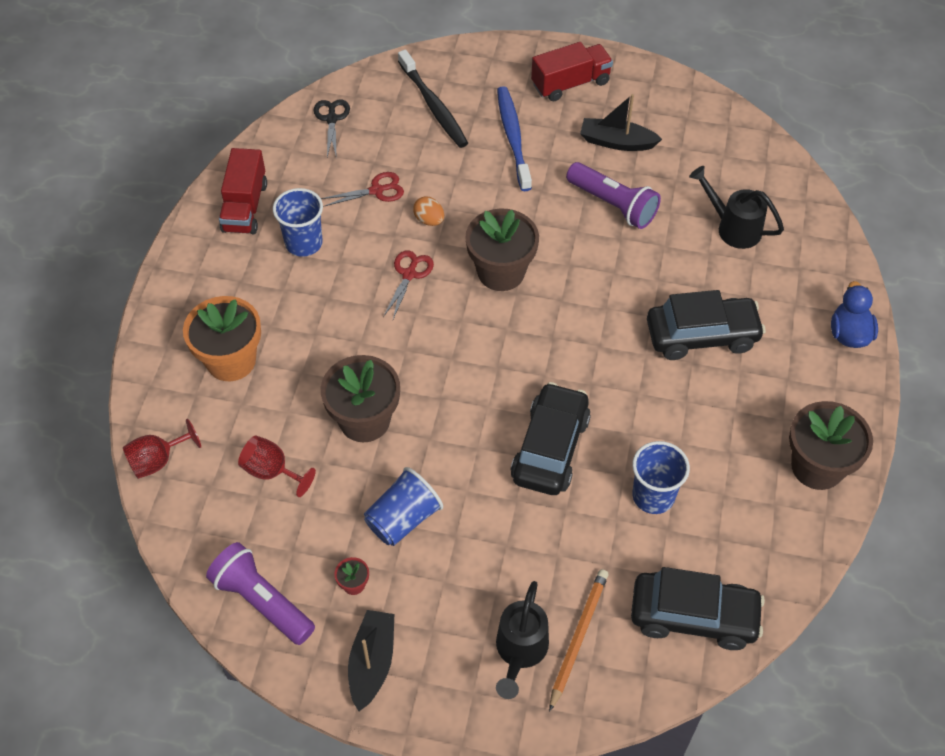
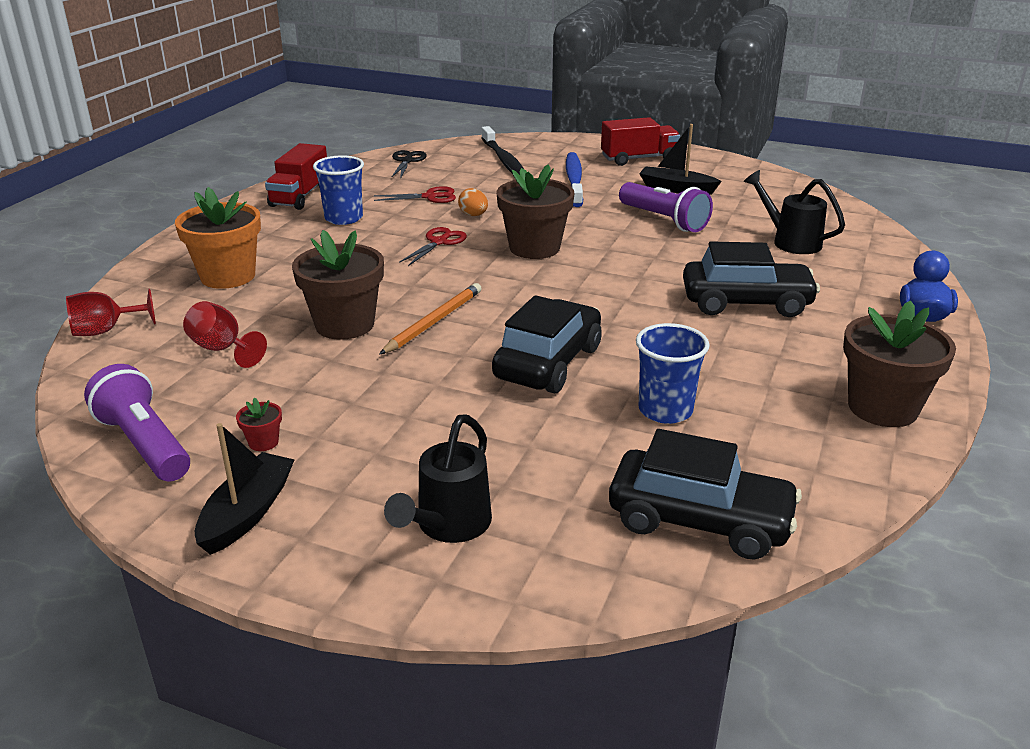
camera: 10 degrees right, 25 degrees down
(403, 519) = (351, 397): blue cup -> none
(578, 637) = (533, 522): orange pencil -> orange pencil (434, 322)

